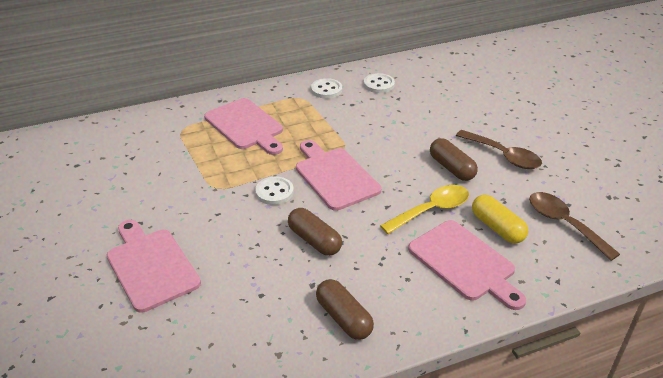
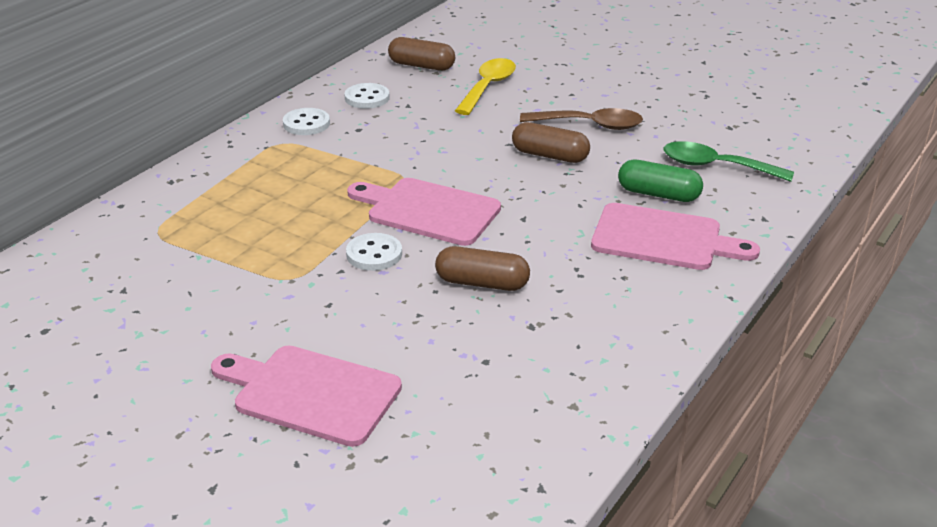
camera: 35 degrees left, 5 degrees down
(245, 126) = (246, 198): pink cutting board -> none
(343, 318) = (602, 341): brown capsule -> brown capsule (421, 66)
(431, 210) = (575, 204): yellow spoon -> yellow spoon (488, 87)
(497, 227) = (658, 194): yellow capsule -> green capsule
(564, 224) = (716, 166): brown spoon -> green spoon

